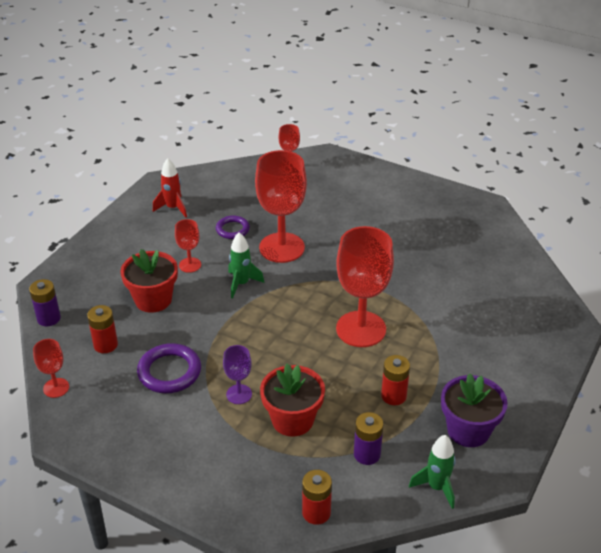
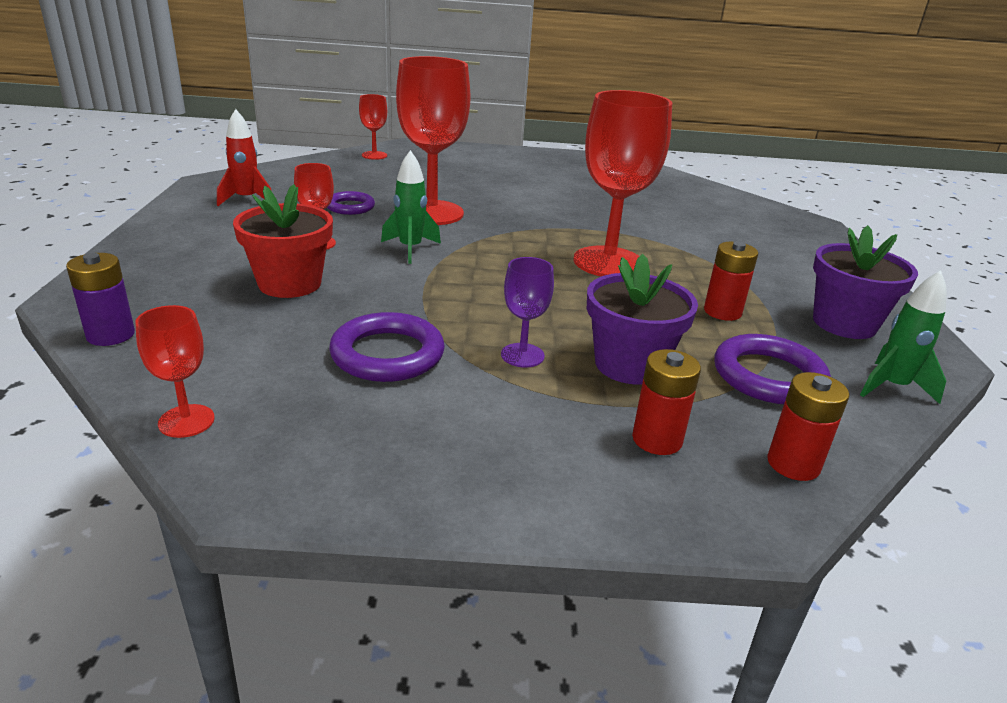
camera: 30 degrees left, 10 degrees down
(105, 345) = (246, 346): red battery -> red battery (657, 439)
(292, 420) = (629, 365): red flower pot -> purple flower pot
(367, 454) = (768, 376): purple battery -> purple ring

